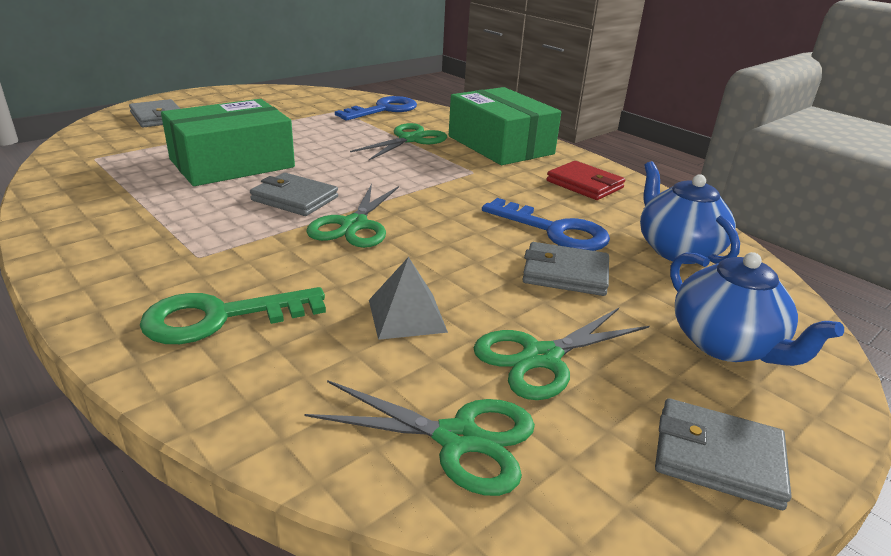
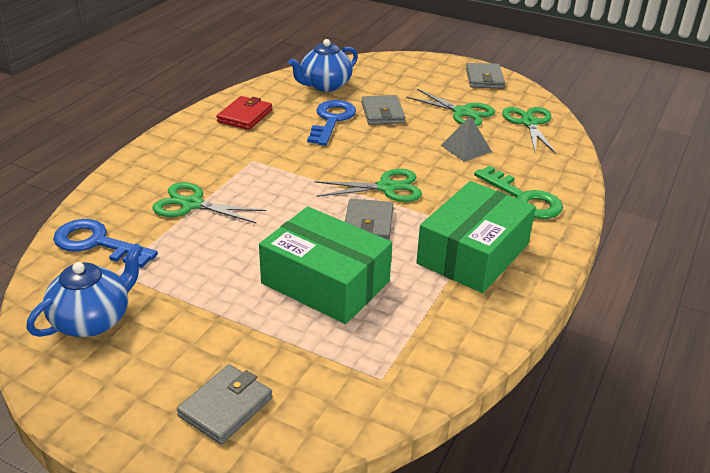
camera: 110 degrees left, 5 degrees up
(500, 145) = (178, 158): green box -> green box (473, 254)
(725, 344) = (410, 76): blue teapot -> blue teapot (93, 320)

